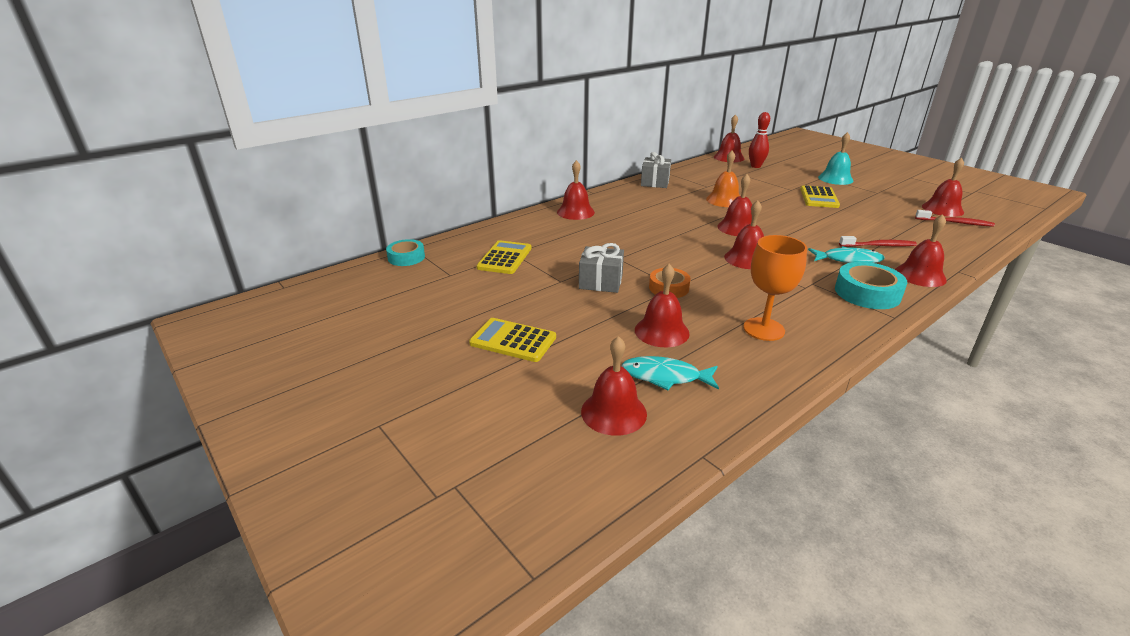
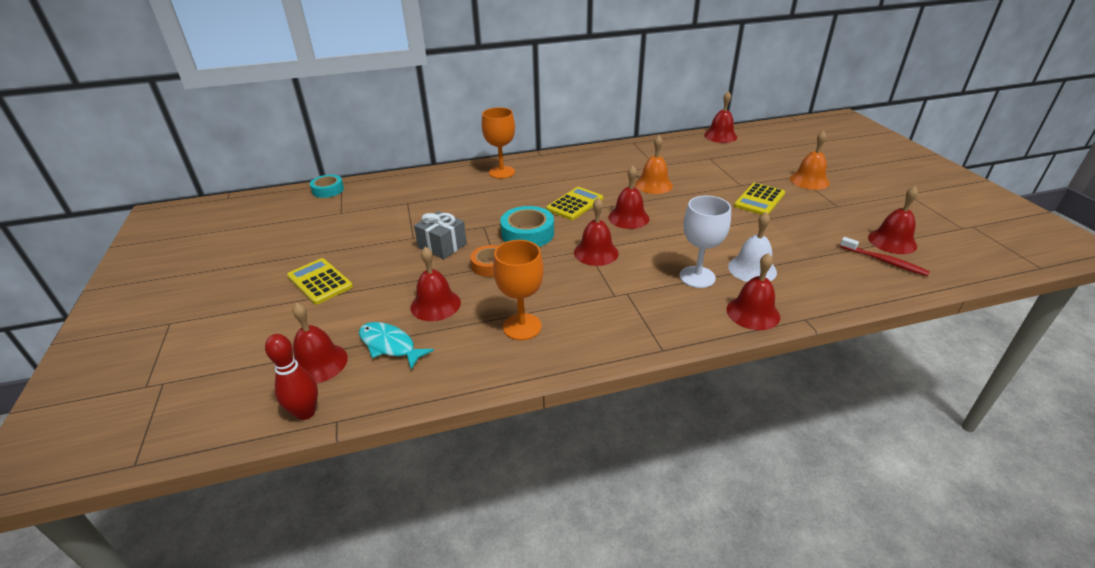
camera: 25 degrees right, 5 degrees up
(504, 258) = (395, 206): yellow calculator -> yellow calculator (575, 204)
(575, 212) = (501, 172): red bell -> orange goblet
(655, 182) = (610, 153): grey gift -> none
(755, 166) = (736, 151): red bowling pin -> red bowling pin (305, 412)
(835, 179) = (809, 180): turquoise bell -> orange bell
(848, 260) = (697, 277): turquoise fish -> white goblet
(867, 293) = (668, 317): turquoise tape -> turquoise tape (527, 234)
(878, 246) = (752, 269): red toothbrush -> white bell

